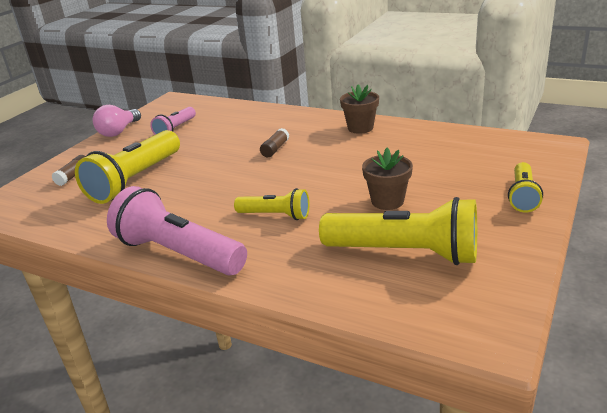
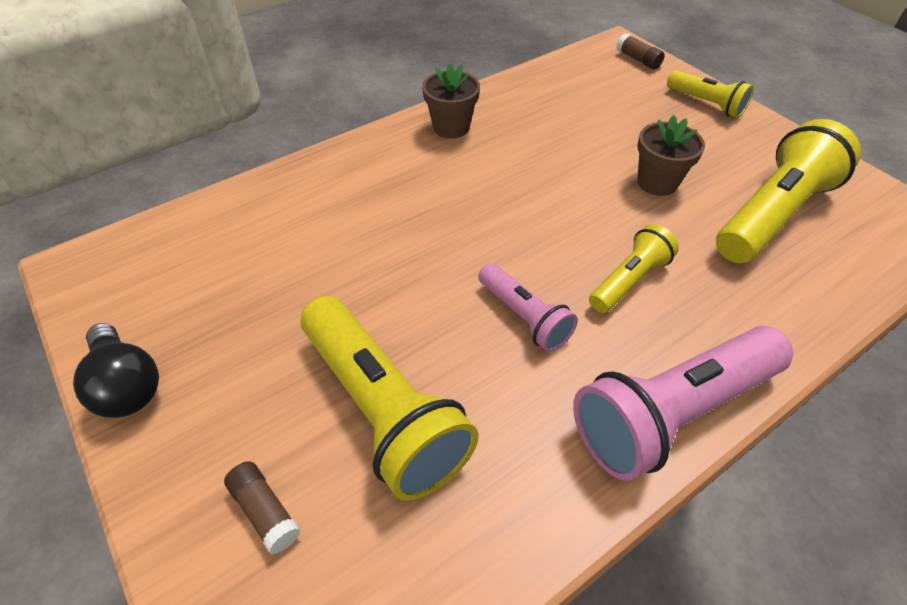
camera: 65 degrees left, 20 degrees up
(119, 131) = (127, 385): pink light bulb -> black light bulb
(176, 129) = (227, 299): pink flashlight -> pink flashlight (524, 317)
(275, 149) = (434, 216): brown glue stick -> brown glue stick (638, 59)

